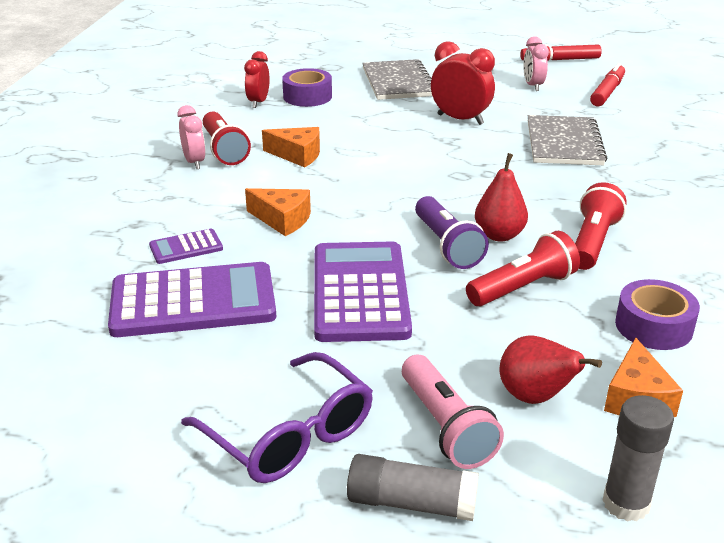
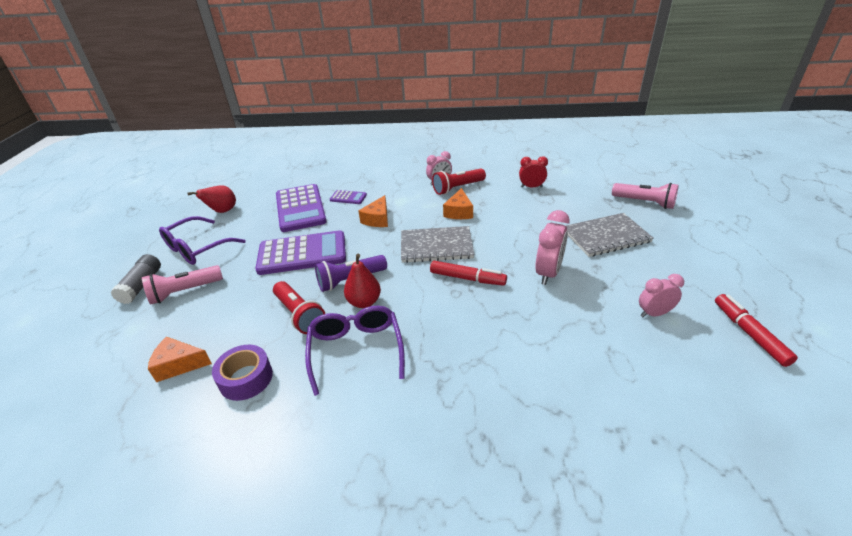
camera: 85 degrees right, 5 degrees up
(186, 247) = (348, 197): purple calculator -> purple calculator turned 135 degrees clockwise
(307, 96) = (552, 202): purple tape -> none
(337, 54) = (645, 202): none -> pink flashlight
(460, 119) = (548, 273): red clock -> pink clock
(535, 397) = (194, 322): red pear -> red pear (222, 211)
(564, 143) = (527, 335): grey notebook -> grey notebook (436, 246)
(592, 242) = (356, 350): red flashlight -> purple glasses
(607, 92) = (677, 371): red marker -> red marker (467, 278)
(626, 503) = (104, 355): grey glue stick -> none

